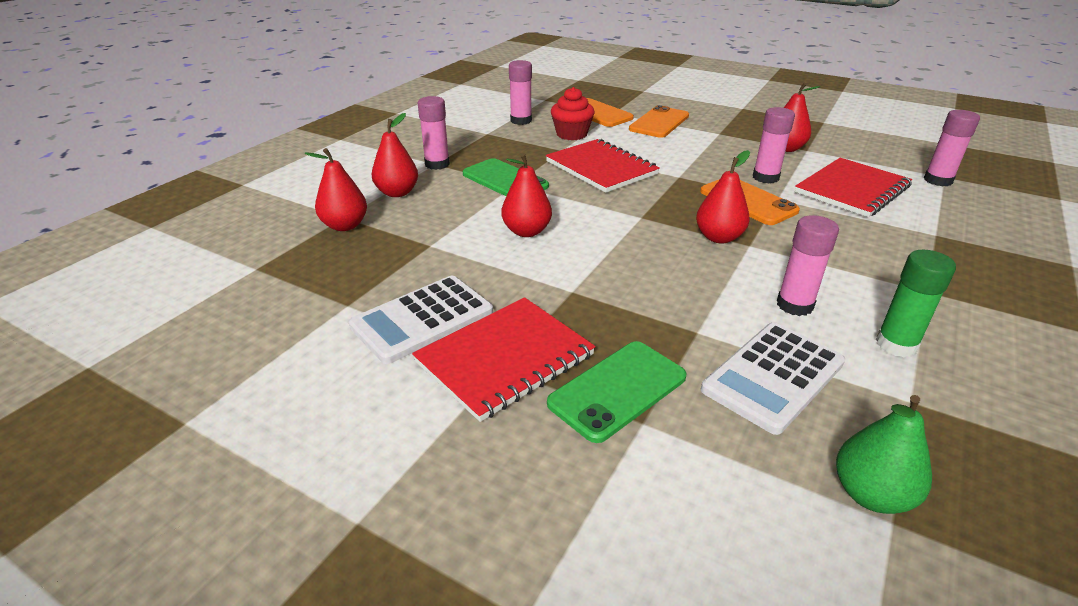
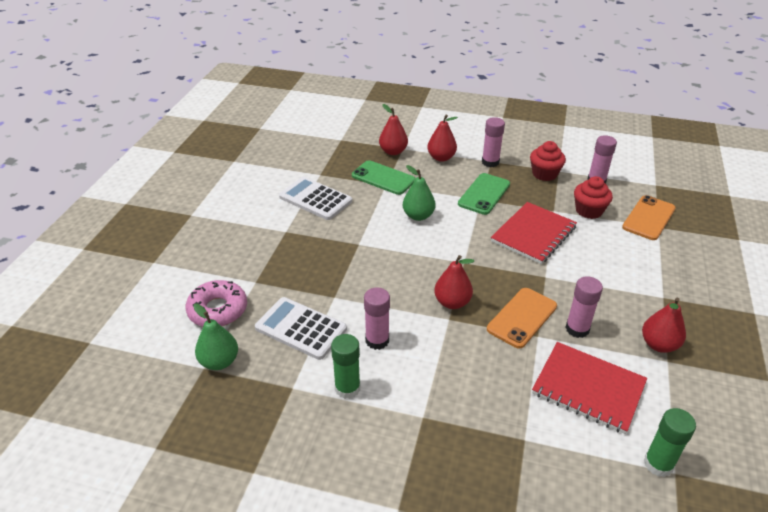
camera: 75 degrees right, 5 degrees up
(488, 141) = (544, 174): none -> red cupcake
(504, 358) = (292, 231): red notebook -> none
(526, 231) = (418, 216): red pear -> green pear
(617, 390) = (277, 271): green phone -> green phone (383, 178)
(659, 123) = (657, 256): orange phone -> none
(722, 488) = (218, 310): none -> pink donut
(938, 180) = (658, 464): pink glue stick -> green glue stick

